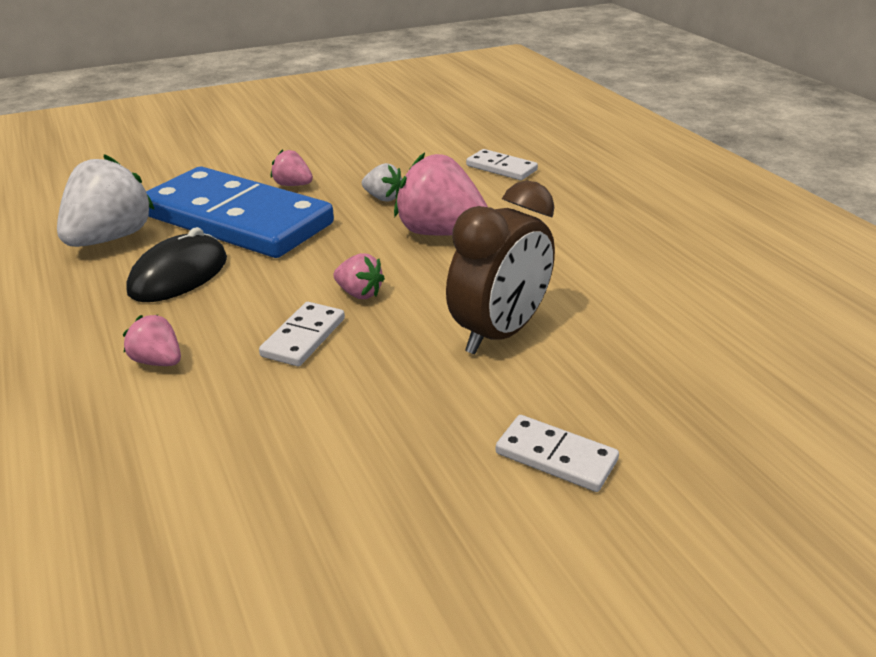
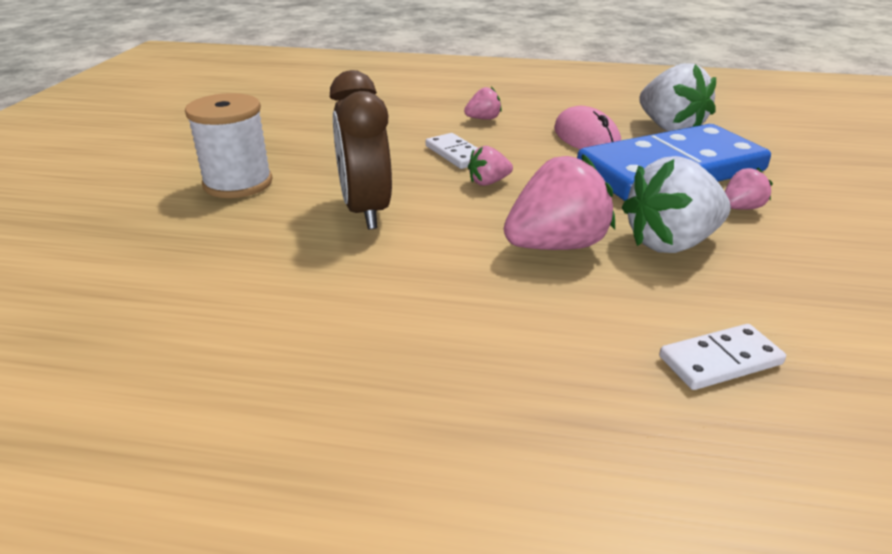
camera: 125 degrees right, 0 degrees up
(179, 275) = (586, 138): black mouse -> pink mouse
(383, 198) = (670, 243): white strawberry -> white strawberry, size x2.02
(556, 457) = (238, 183): white domino -> white spool

